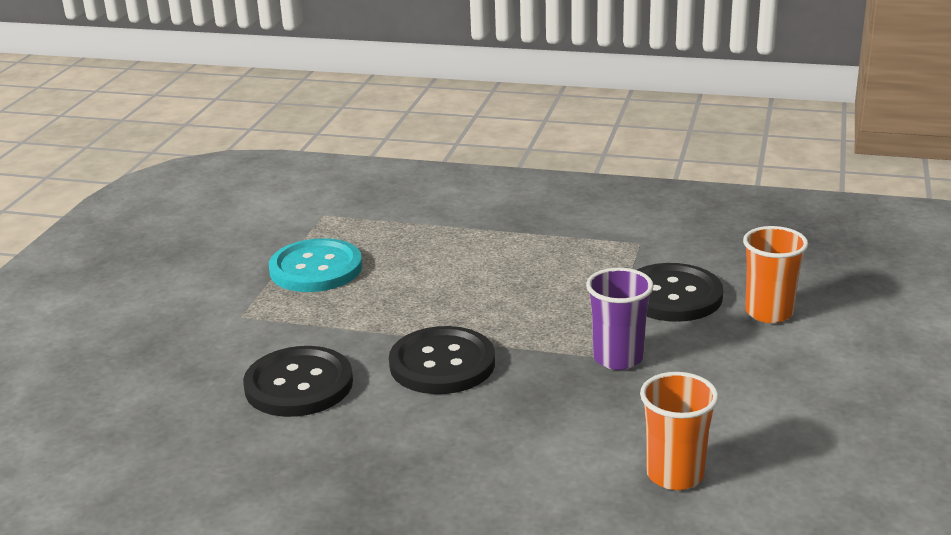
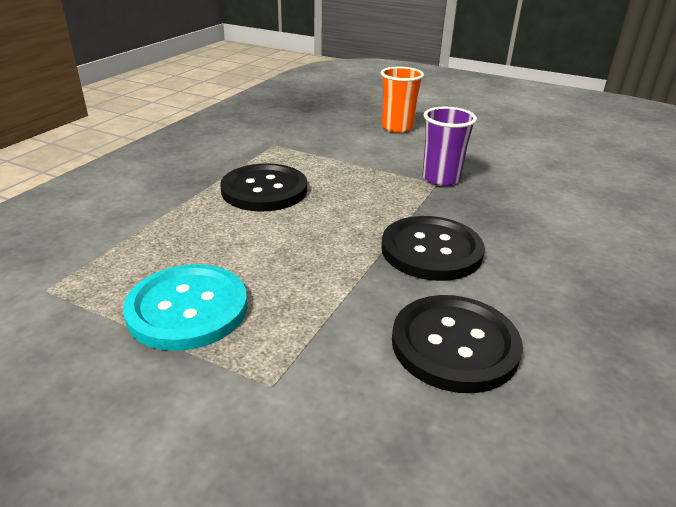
camera: 80 degrees left, 5 degrees up
(672, 296) = (361, 148): black button -> black button (264, 190)
(675, 475) = (586, 185): orange cup -> none

